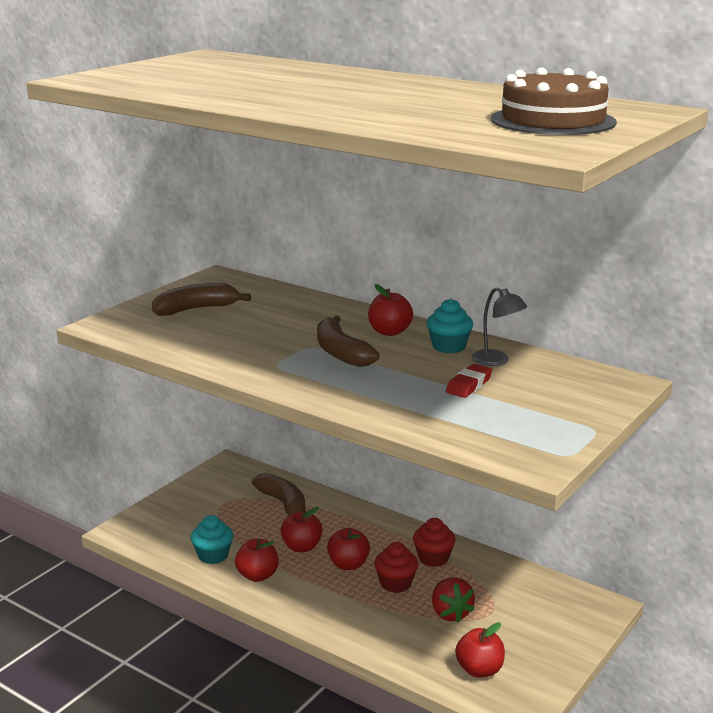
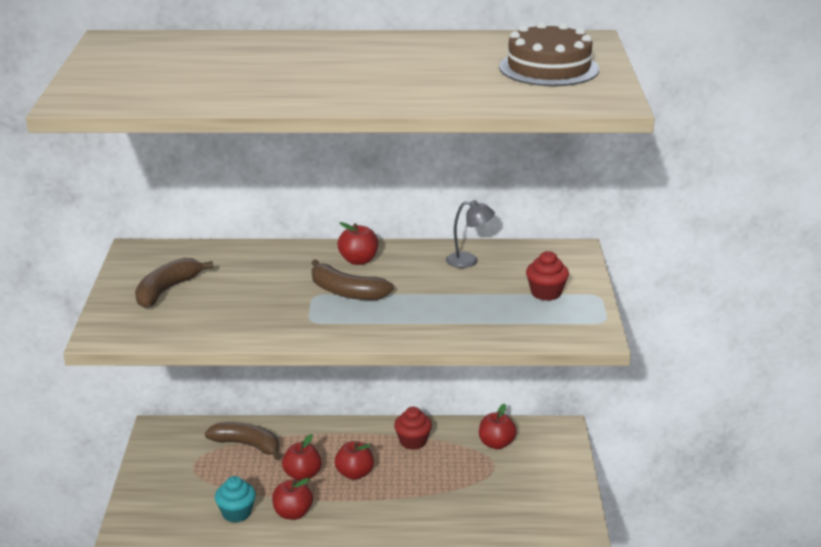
camera: 35 degrees left, 5 degrees up
(395, 583) = (406, 473): red cupcake -> red cupcake (546, 293)
(448, 347) = (419, 259): turquoise cupcake -> none
(450, 613) = (467, 479): red strawberry -> none
(469, 385) = (475, 288): red eraser -> none
(479, 670) = (527, 511): red apple -> red apple (496, 444)

